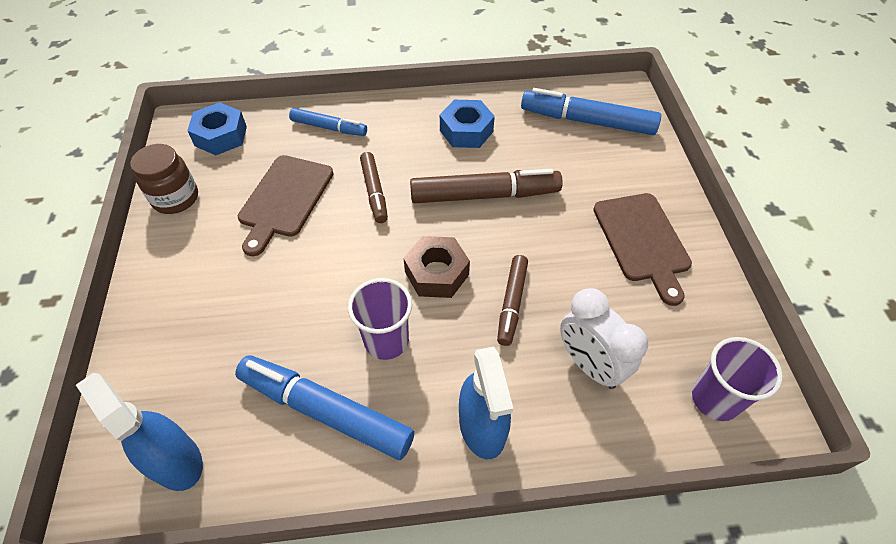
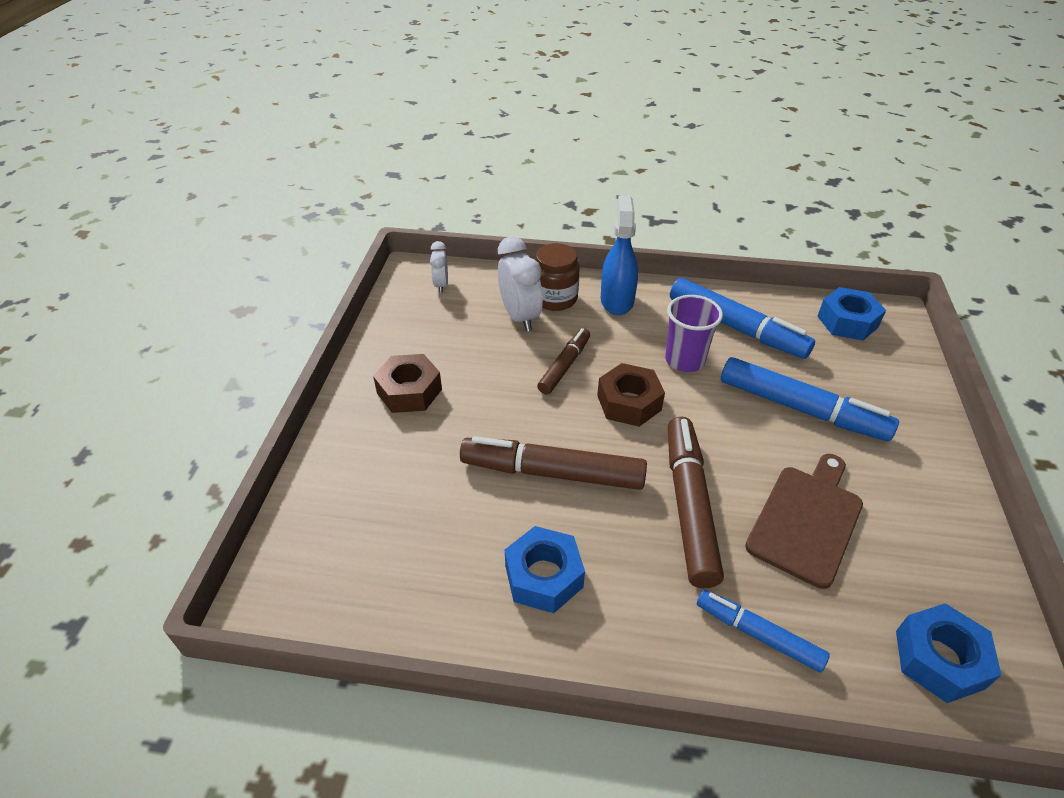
camera: 165 degrees left, 10 degrees down
(175, 460) = (847, 322): blue spray bottle -> blue nut
(176, 198) = (960, 553): brown jar -> brown jar (555, 299)
(374, 191) = (689, 506): brown marker -> brown marker, size x1.69
(588, 121) = (361, 552): blue marker -> blue marker (800, 408)
(642, 241) = (409, 391): brown cutting board -> brown nut
(715, 399) = (441, 285): purple cup -> white clock

